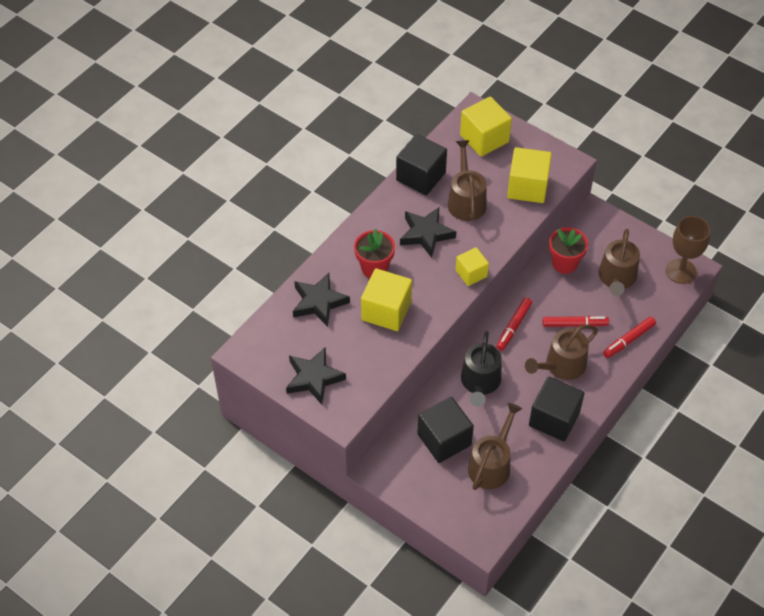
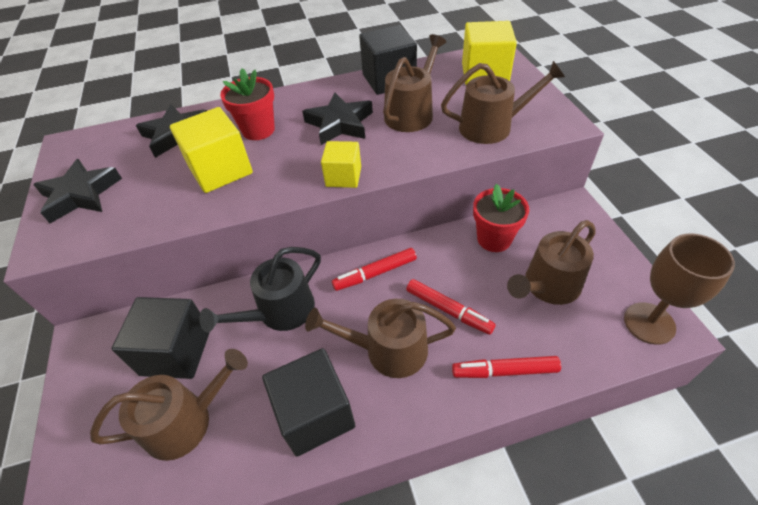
camera: 40 degrees right, 5 degrees down
(527, 187) = (492, 126): yellow cube -> brown watering can

